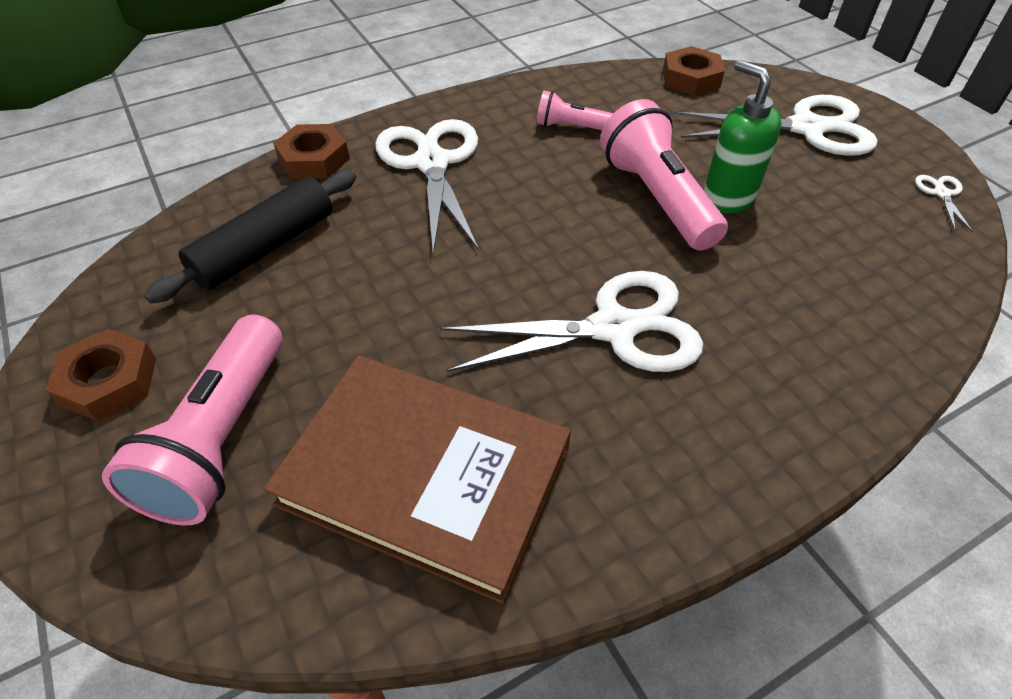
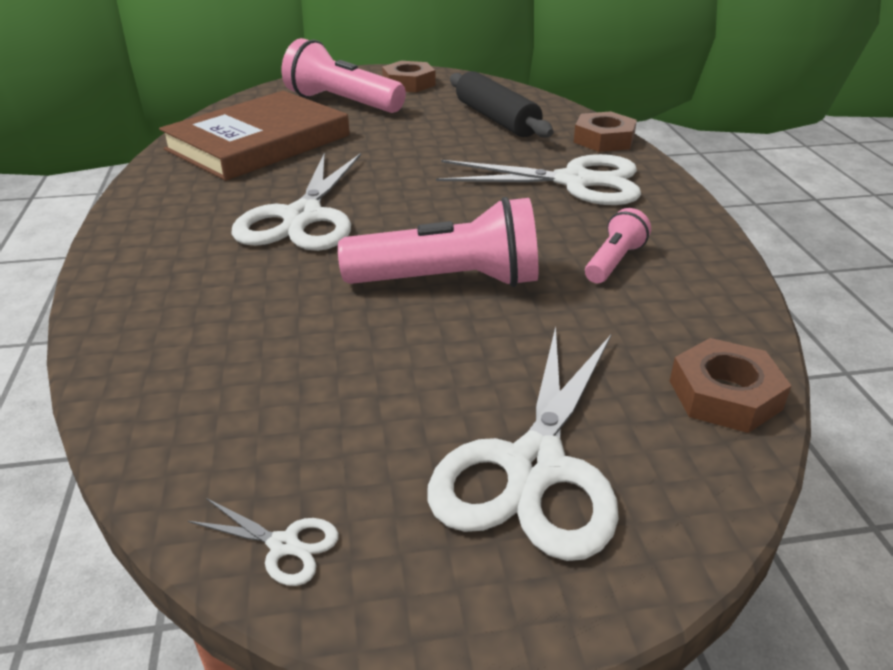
camera: 110 degrees right, 15 degrees down
(727, 198) = (417, 327): green soap dispenser -> none

